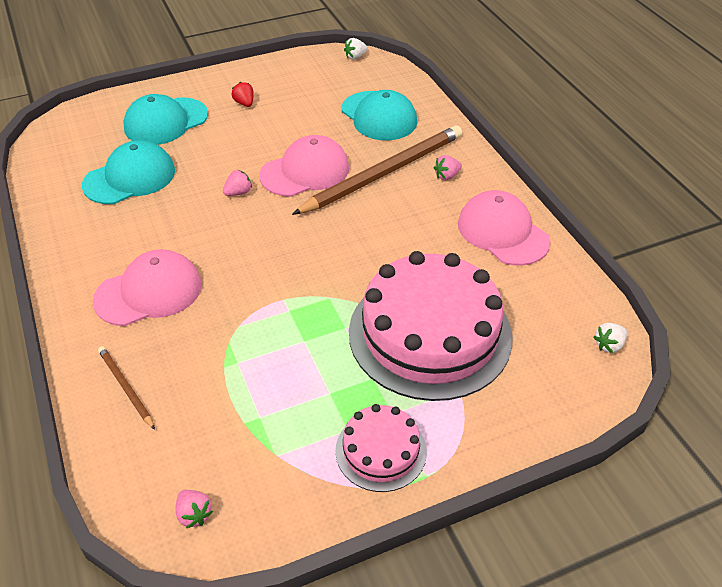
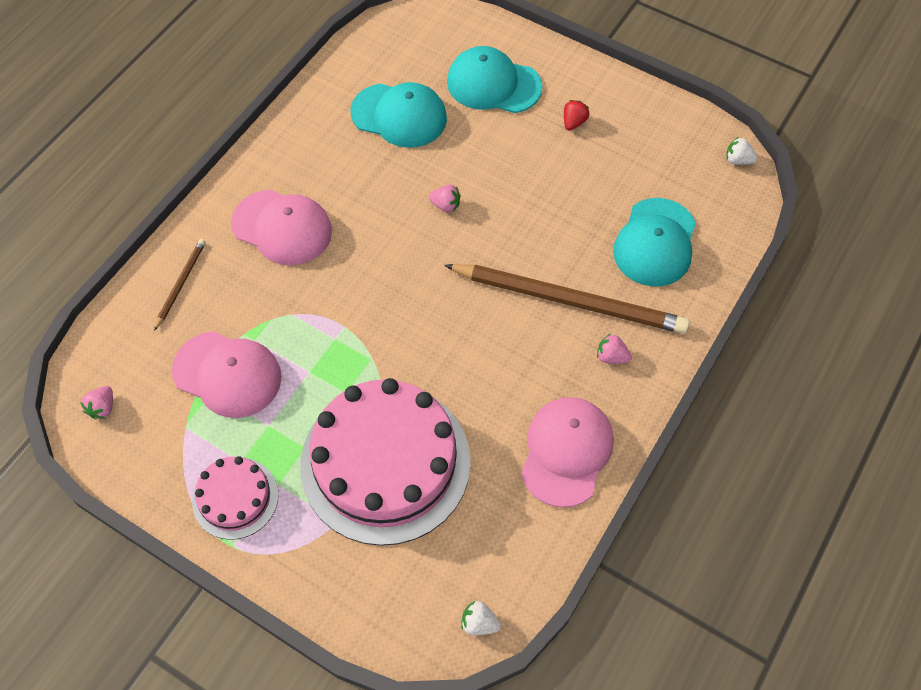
camera: 55 degrees right, 15 degrees up
(305, 171) = (517, 236): pink cap -> pink cap (227, 374)

